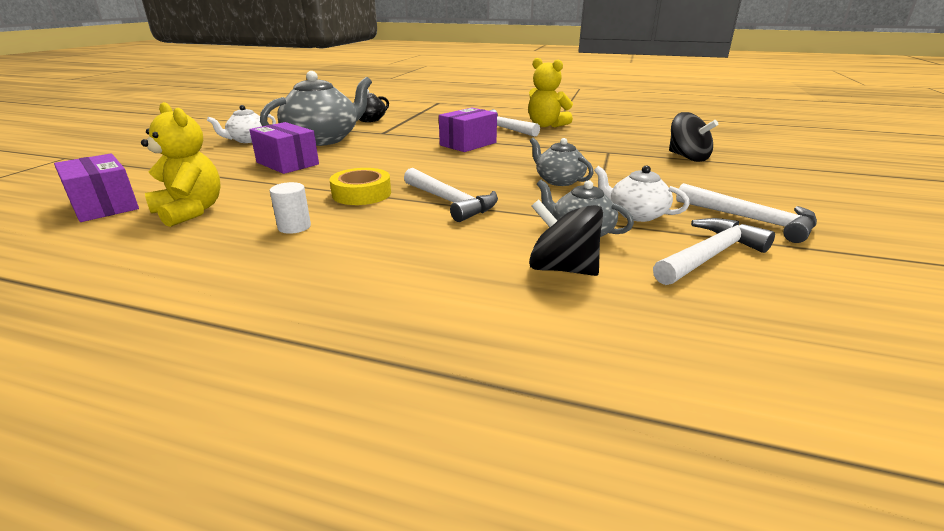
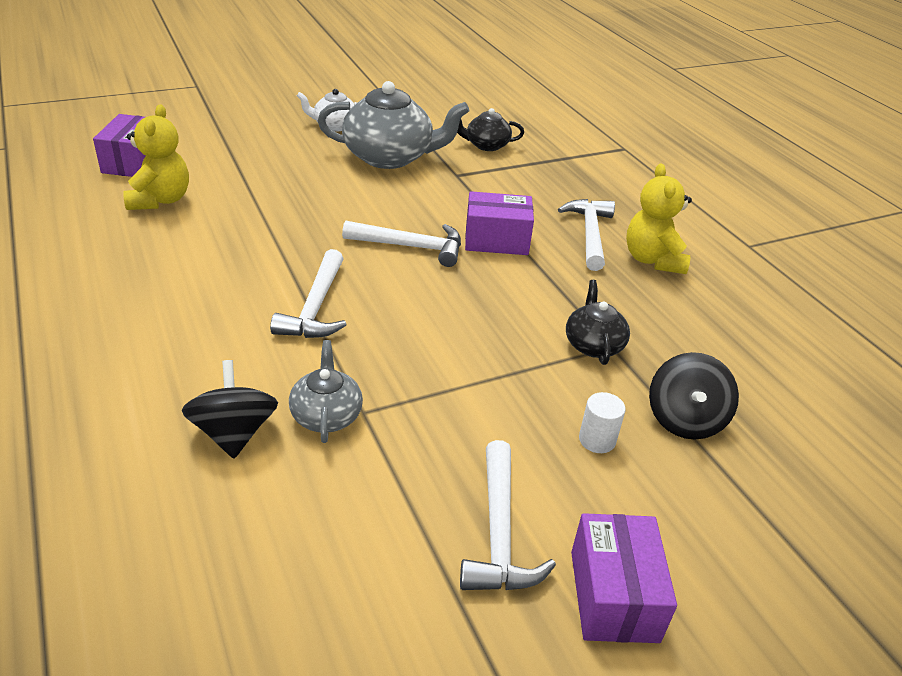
camera: 45 degrees right, 10 degrees up
(287, 163) = (304, 178): purple box -> purple box (614, 595)
(294, 227) = (180, 259): white cylinder -> white cylinder (597, 440)
(361, 194) = (280, 252): yellow tape -> none
(559, 180) = (456, 348): grey teapot -> none
(601, 154) = (593, 345): none -> black teapot
(636, 214) = (416, 437): white teapot -> none
(709, 255) = (356, 522): white hammer -> white hammer (411, 247)

